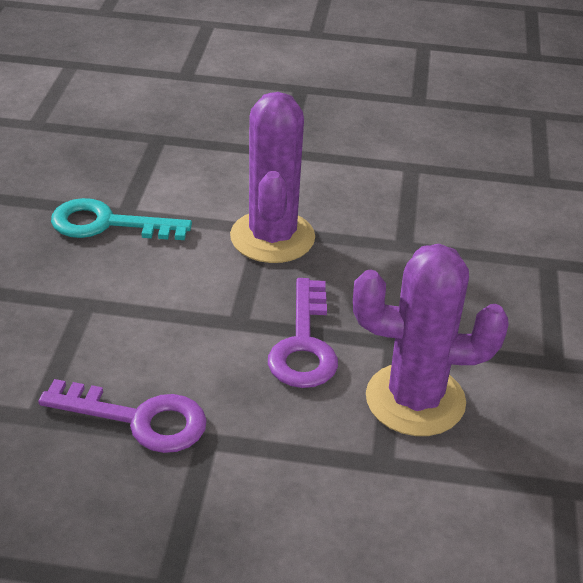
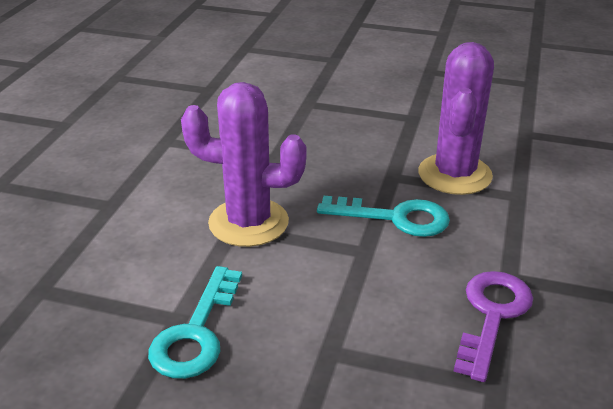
camera: 80 degrees left, 5 degrees down
(304, 345) = (395, 218): purple key -> turquoise key

